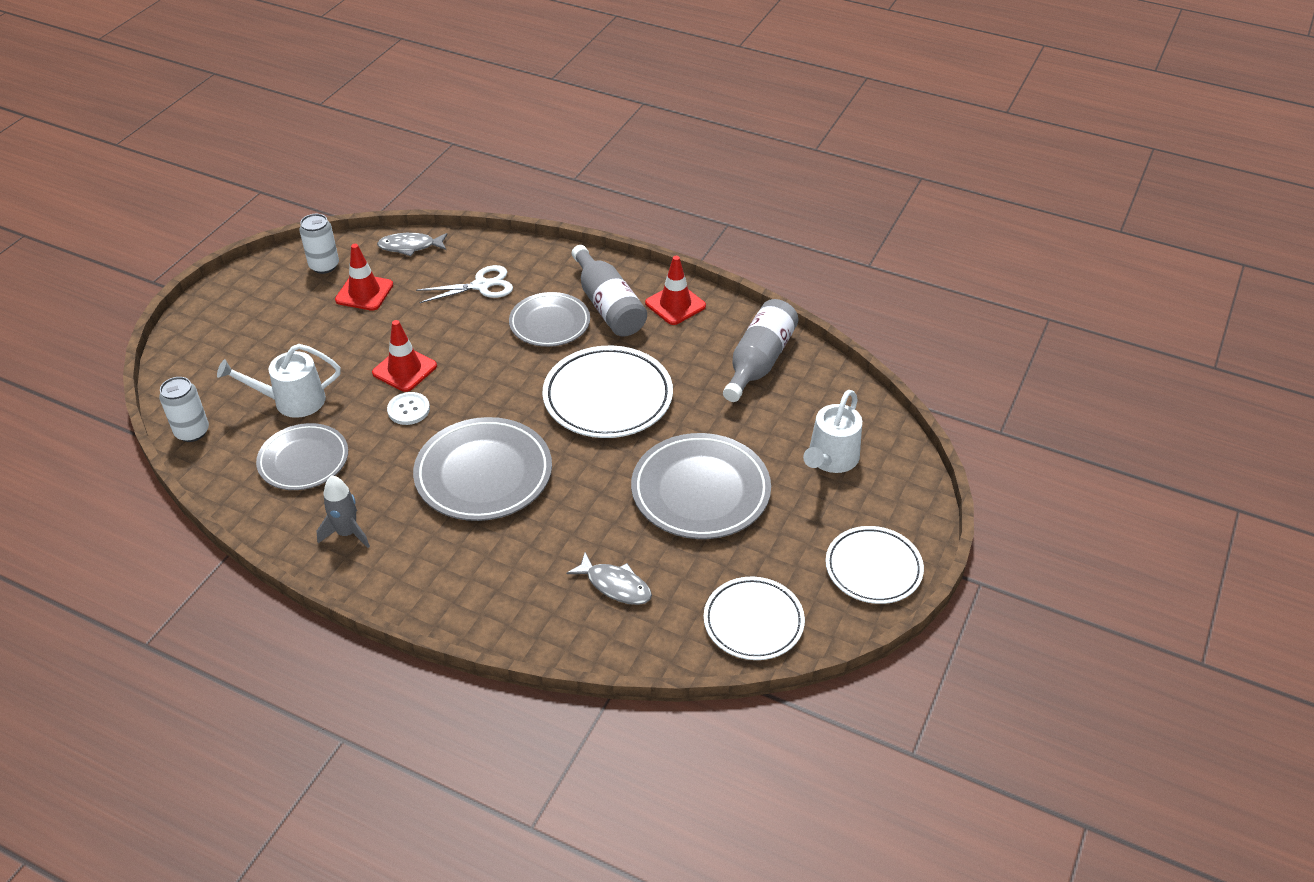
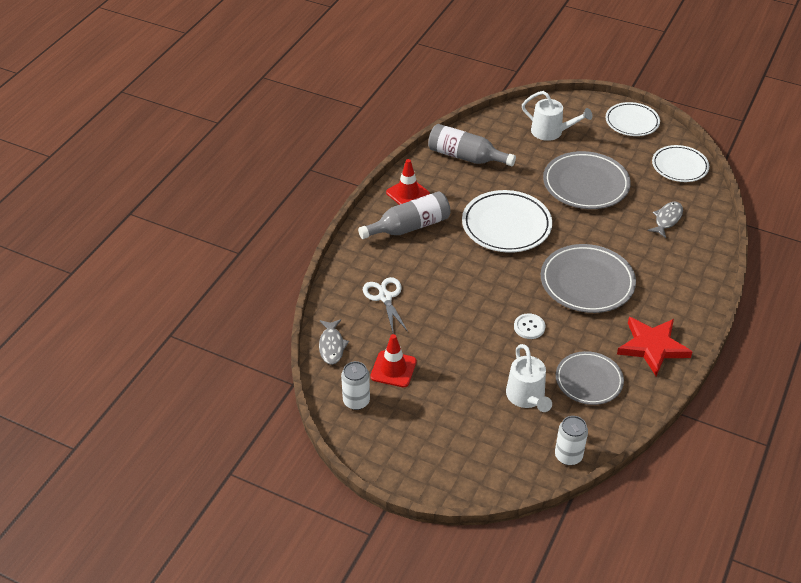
camera: 90 degrees left, 0 degrees up
(347, 533) = (652, 347): grey rocket -> red star
(404, 369) = (486, 334): red traffic cone -> none
(550, 323) = (430, 257): grey plate -> none

